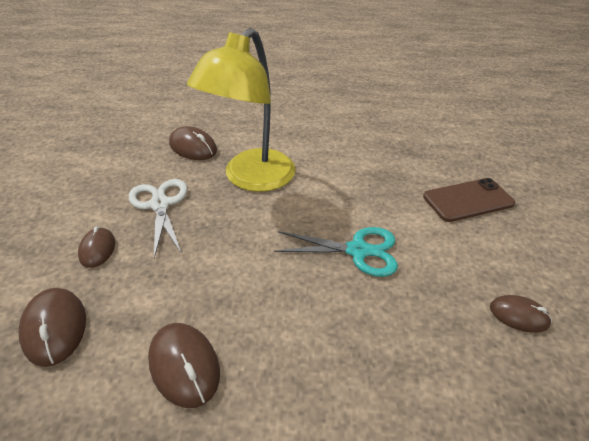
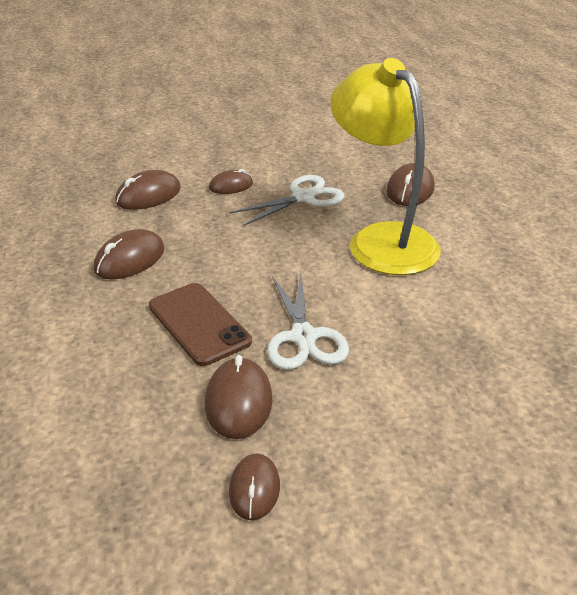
camera: 75 degrees right, 5 degrees down
(251, 179) = (381, 239): yellow lamp -> yellow lamp turned 45 degrees clockwise
(358, 251) = (303, 337): turquoise scissors -> white scissors
(428, 307) = (238, 401): none -> brown mouse
(468, 200) = (474, 441): brown phone -> brown phone (199, 324)

